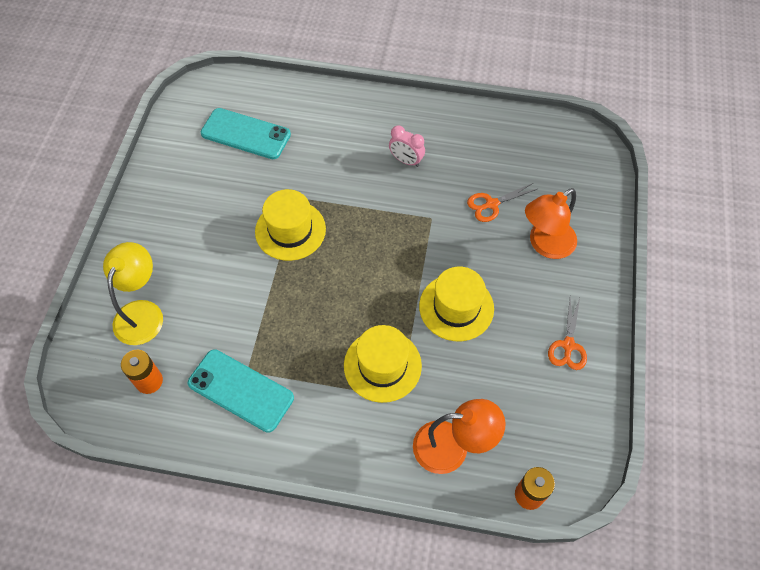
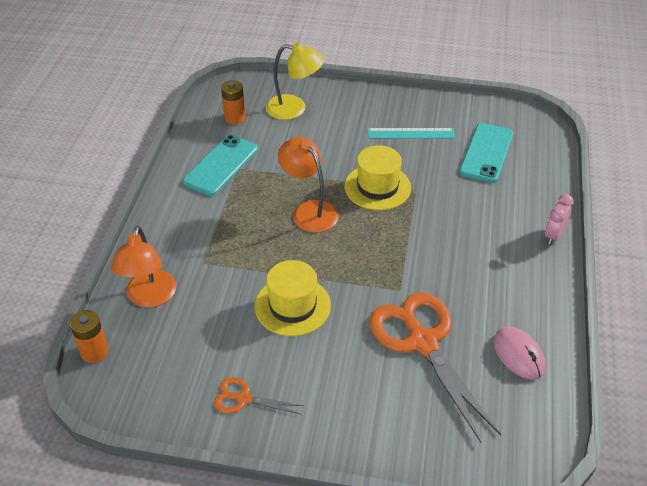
camera: 90 degrees right, 15 degrees down
(206, 196) = (411, 133): none -> turquoise ruler
(382, 365) = (234, 250): yellow hat -> none
(406, 161) = (473, 270): pink clock -> pink clock (553, 235)
(491, 204) = (422, 342): orange scissors -> orange scissors, size x2.13
(498, 139) = (518, 355): none -> pink mouse
(545, 245) = (370, 389): orange lamp -> orange lamp (309, 210)

